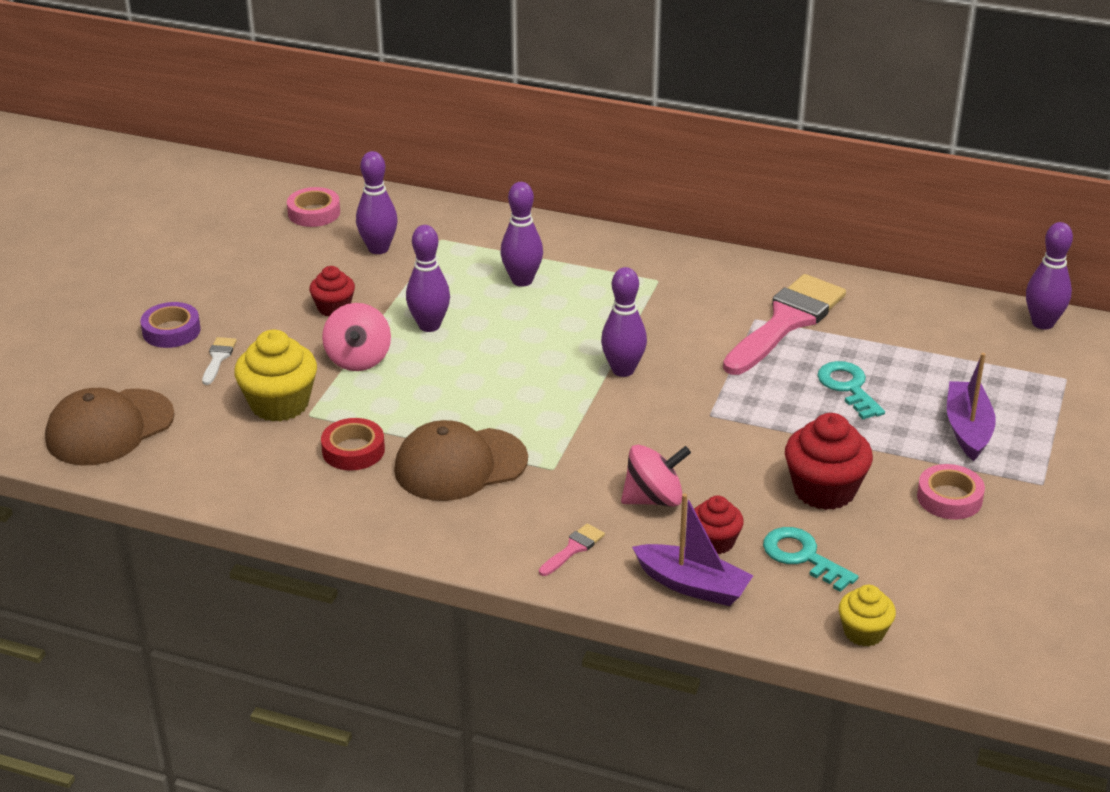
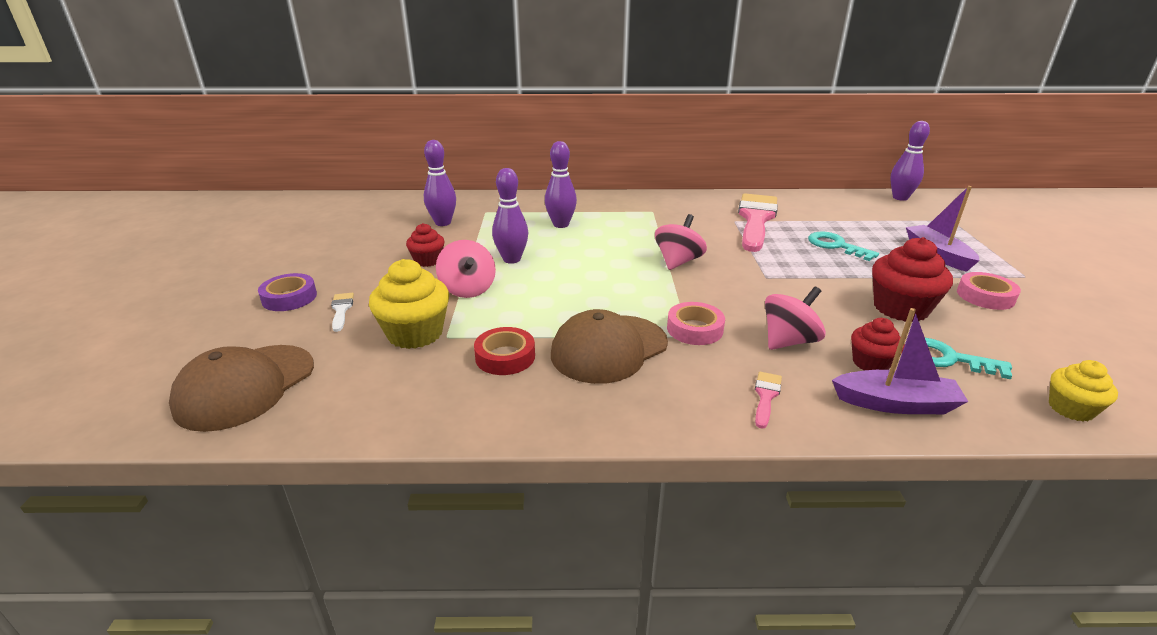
camera: 20 degrees left, 5 degrees down
(314, 213) = (382, 211): pink tape -> pink tape (694, 329)
(623, 370) = (678, 262): purple bowling pin -> pink spinning top

